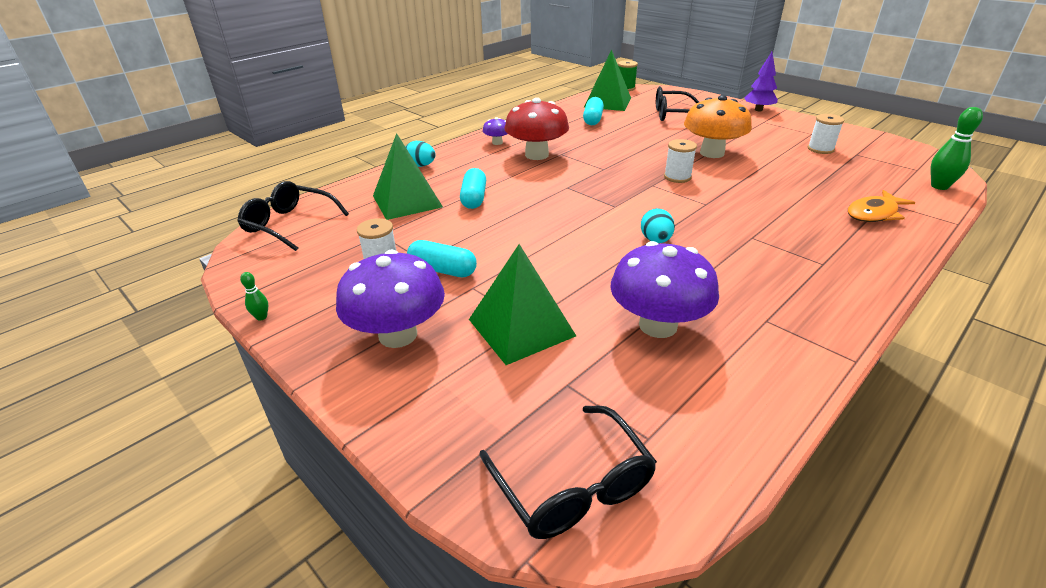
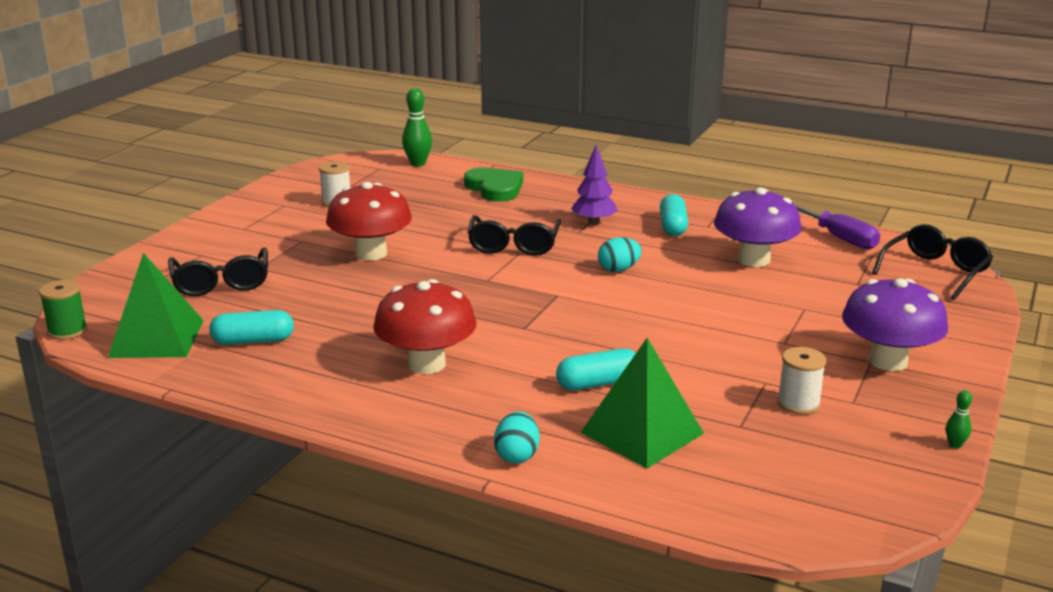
camera: 110 degrees left, 10 degrees down
(289, 224) = (782, 512): black glasses -> black glasses (514, 245)
(443, 270) = (772, 365): turquoise capsule -> turquoise capsule (672, 226)
(497, 142) = (387, 407): purple mushroom -> none
(521, 327) = (815, 310): green pyramid -> none
(677, 177) = (457, 268): white spool -> none
(712, 153) = (371, 253): orange mushroom -> red mushroom
(715, 429) = (840, 238): none -> purple screwdriver
(758, 110) = (192, 231): purple tree -> purple tree (594, 222)
(874, 214) = (495, 188): orange fish -> green heart

